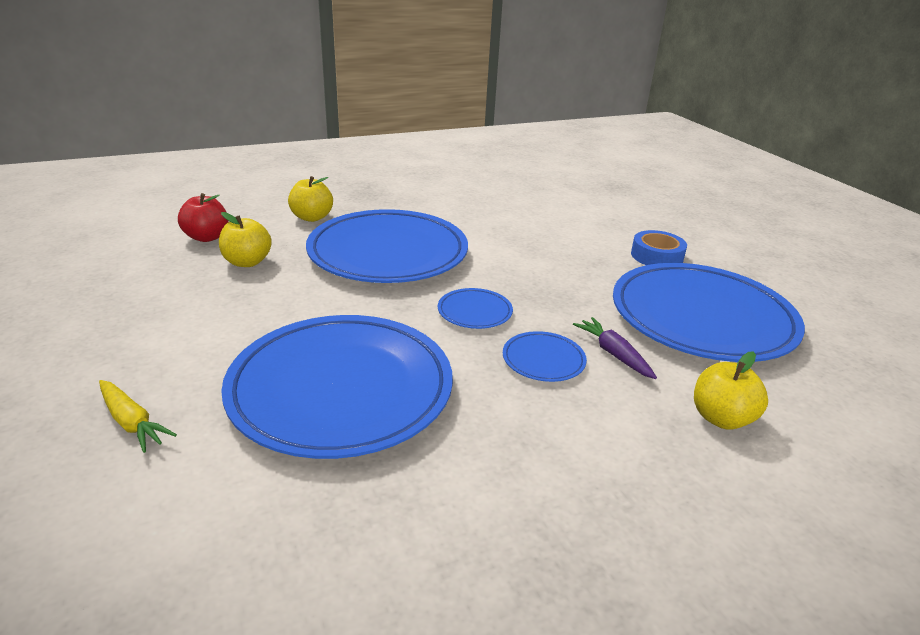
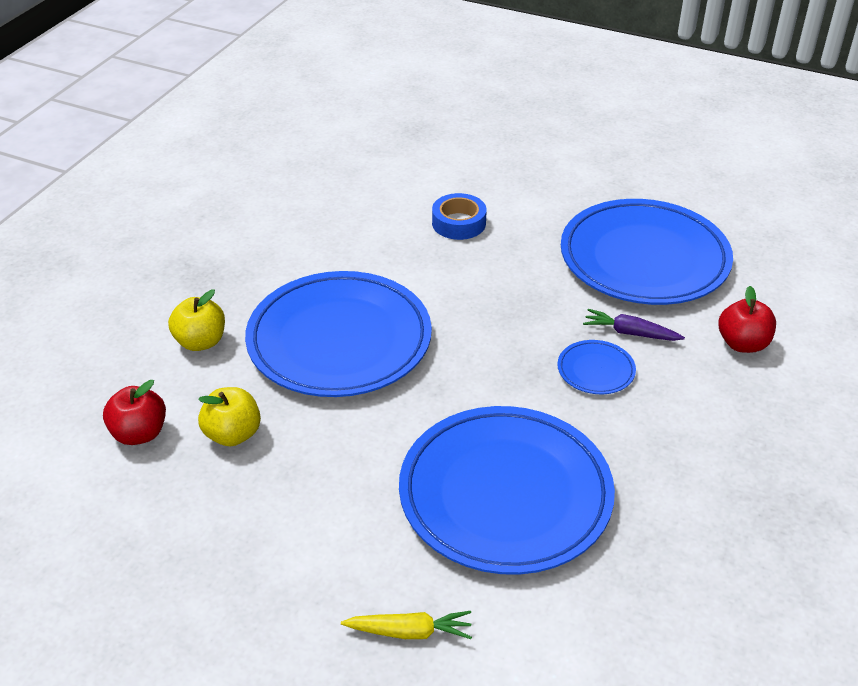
camera: 40 degrees left, 10 degrees up
(474, 312) = (495, 358): blue plate -> none
(656, 256) = (546, 208): blue tape -> blue tape (458, 223)
(721, 418) = (742, 344): yellow apple -> red apple

